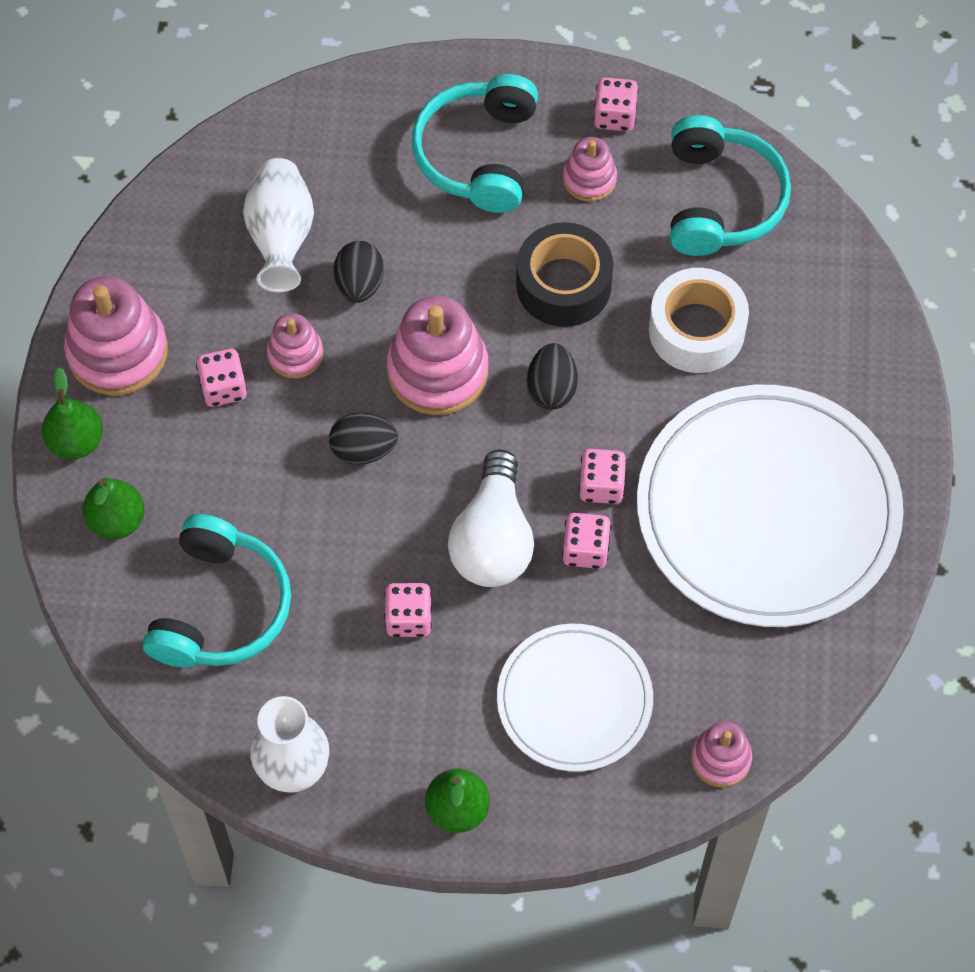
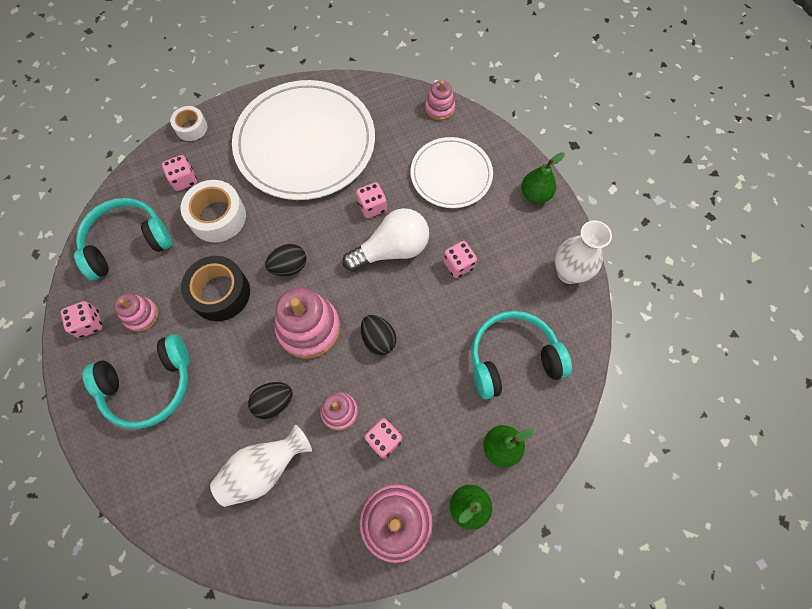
camera: 120 degrees left, 5 degrees up
(601, 486) = (333, 217): pink dice -> pink dice (184, 180)
(895, 358) = (191, 128): none -> white tape

